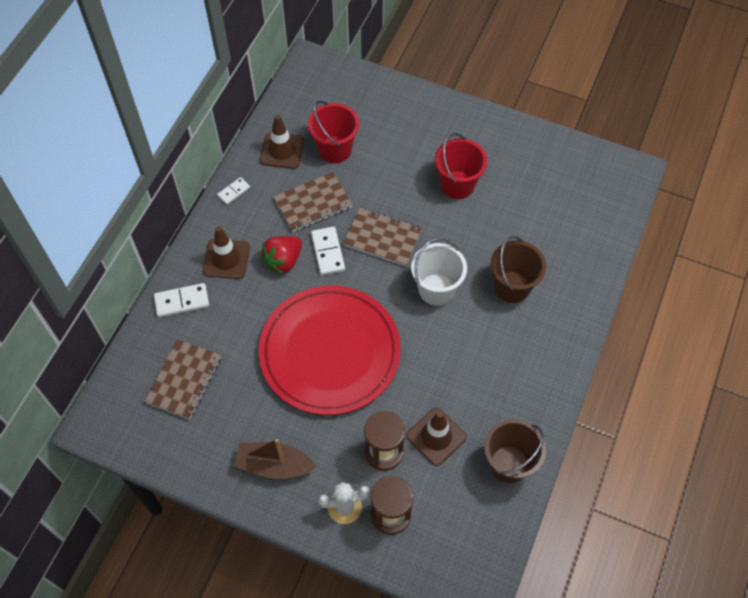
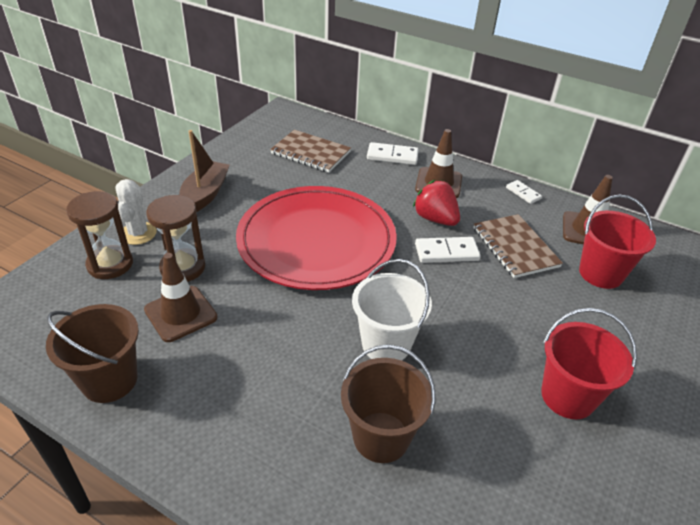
camera: 95 degrees right, 20 degrees down
(182, 301) = (392, 156): white domino -> white domino turned 75 degrees counterclockwise
(382, 238) = (467, 301): brown notebook -> none

